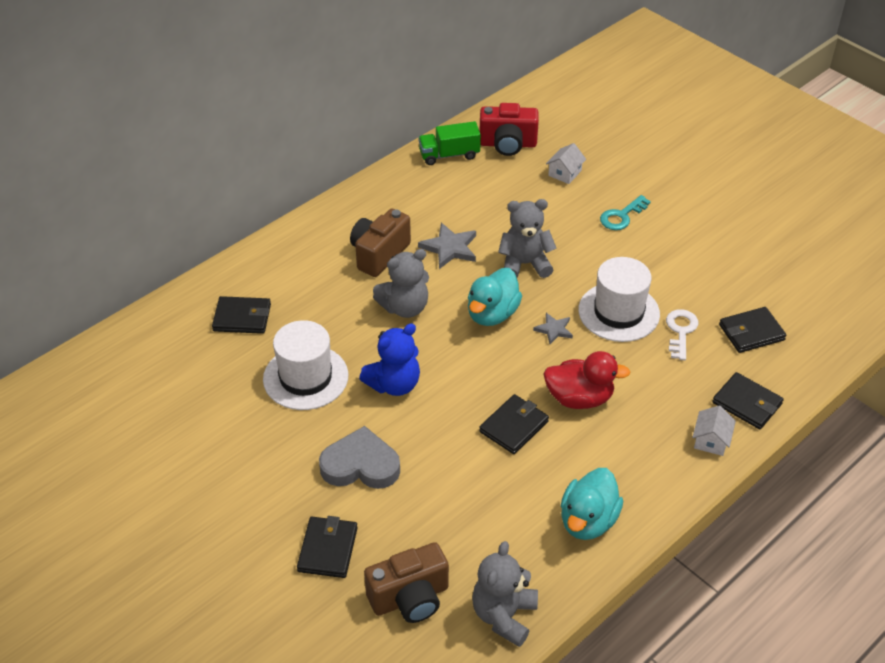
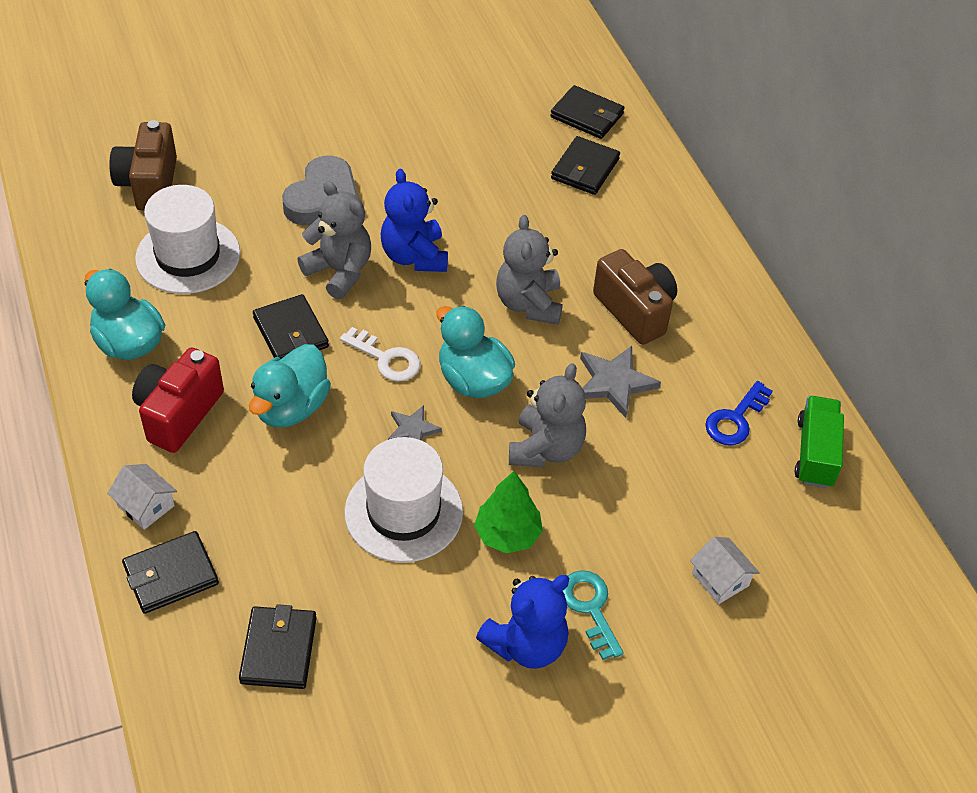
camera: 110 degrees right, 5 degrees up
(305, 377) = (467, 192): white hat -> white hat (188, 256)
(328, 549) = (242, 148): black wallet -> black wallet (587, 115)
(445, 190) = (735, 419): none -> blue key
(504, 615) = (80, 239): grey teddy bear -> grey teddy bear (339, 271)
(507, 144) = (817, 535): red camera -> red camera (179, 413)
(579, 398) = (291, 407): red duck -> turquoise duck
(599, 262) = (507, 534): none -> green tree
(664, 234) = (526, 644): none -> blue teddy bear
(680, 331) = (331, 565): white key -> white key (386, 359)

